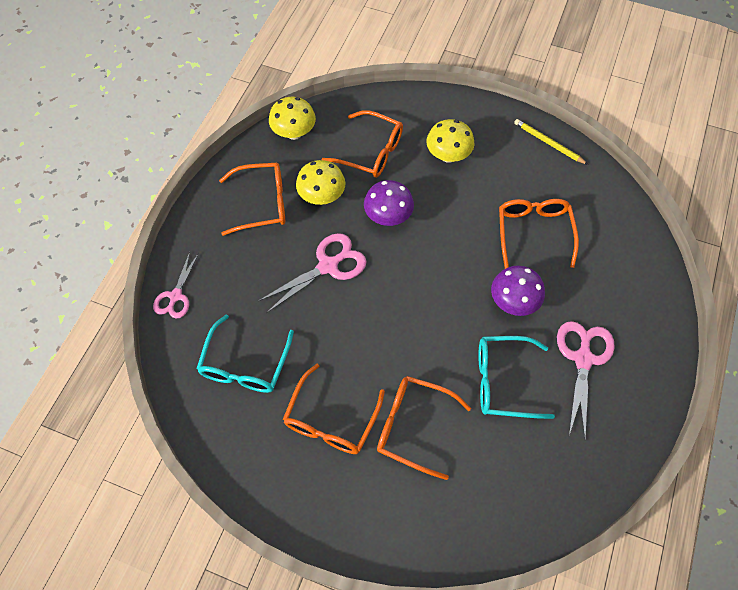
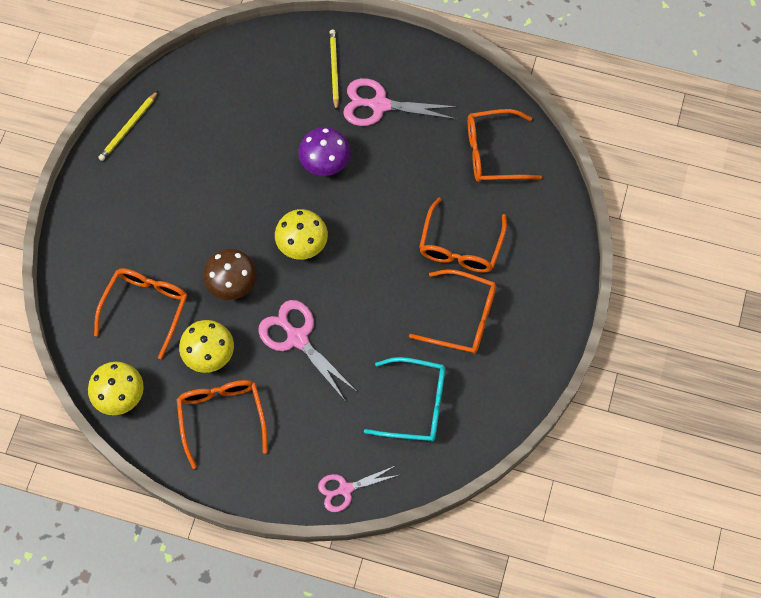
camera: 95 degrees left, 5 degrees up
(175, 296) = (345, 489): pink scissors -> pink scissors turned 150 degrees clockwise
(388, 216) = (232, 284): purple mushroom -> brown mushroom
(448, 155) = (148, 227): yellow mushroom -> yellow mushroom (302, 244)
(503, 381) = (408, 172): turquoise glasses -> none
(533, 232) = (244, 144): orange glasses -> orange glasses (493, 153)
(623, 317) = (334, 70): none -> yellow pencil

